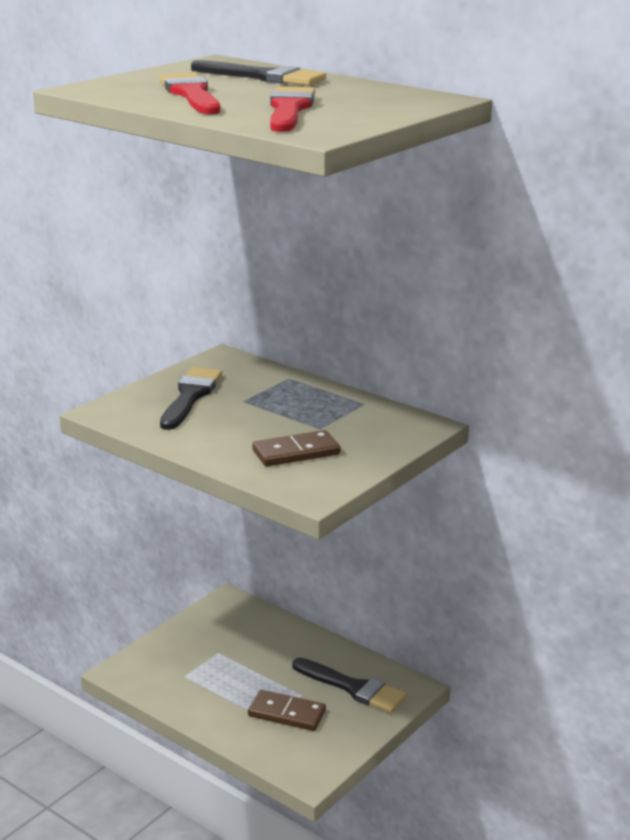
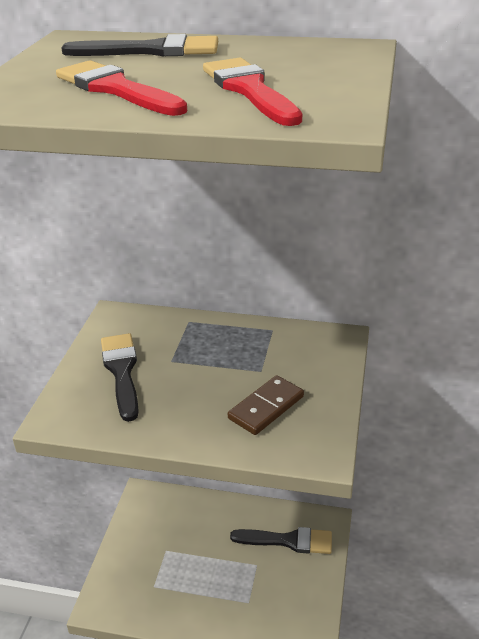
camera: 25 degrees left, 10 degrees up
(287, 713) = (256, 588): brown domino -> none

